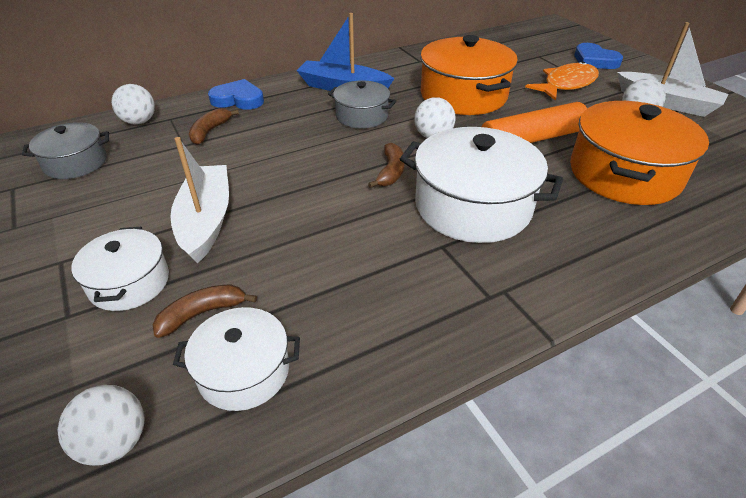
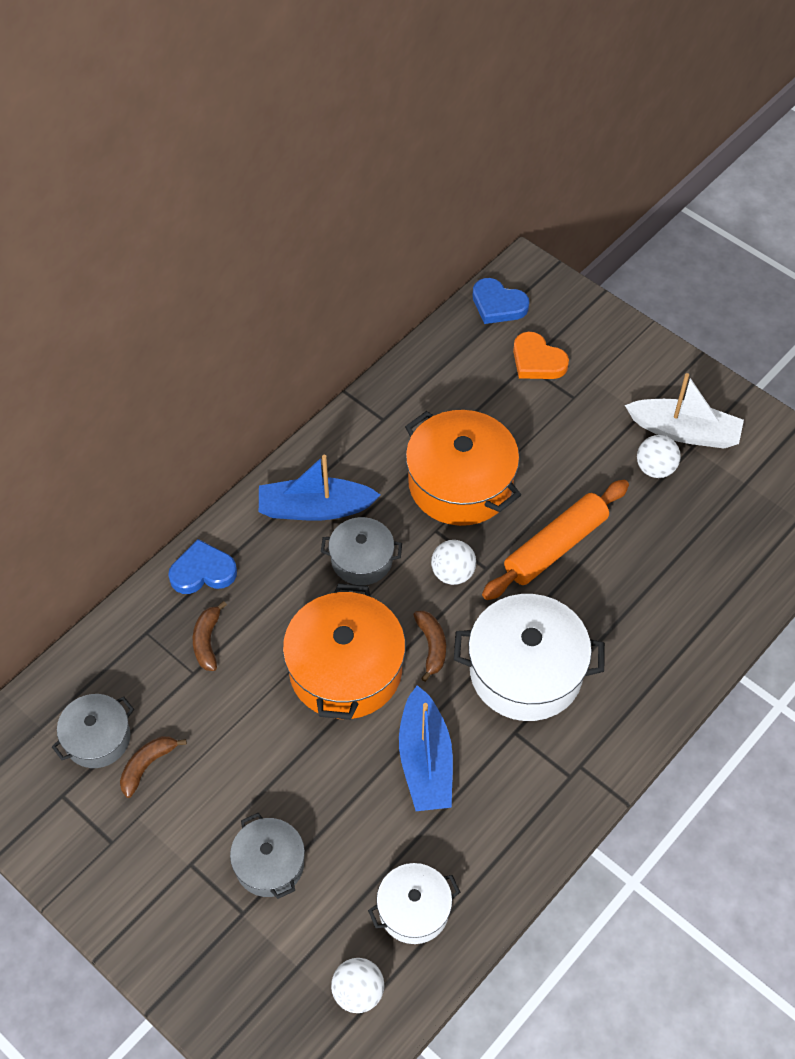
camera: 20 degrees left, 15 degrees up
(129, 283) = (269, 864): white pot -> grey pot
(139, 122) = (114, 649): white ball -> none
(202, 313) = (351, 872): brown banana -> brown banana (147, 765)
(206, 220) = (289, 772): white boat -> none
(339, 245) = (425, 761): none -> blue boat
(549, 56) = (537, 361): none -> orange heart
(566, 84) = (570, 424): orange fish -> none
(594, 60) = (593, 357): blue heart -> blue heart (498, 305)
(624, 174) = (654, 577): orange pot -> orange pot (345, 669)

